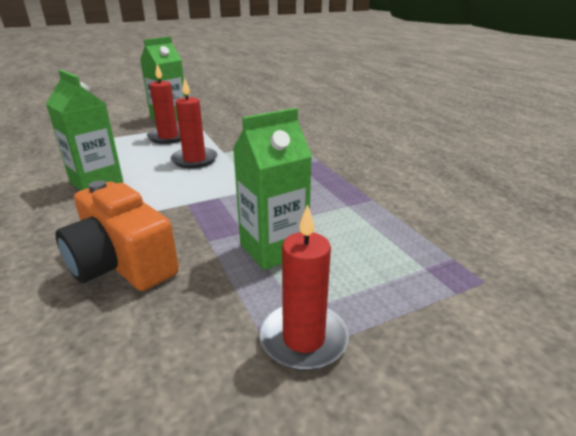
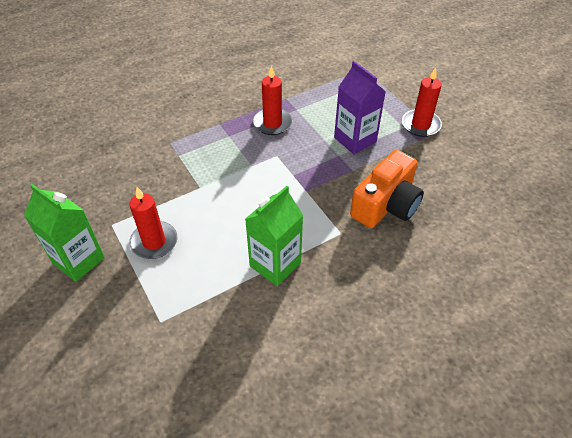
camera: 95 degrees left, 20 degrees up
(194, 160) = (220, 204): red candle -> red candle (272, 123)
(273, 249) = (355, 140): green carton -> purple carton

